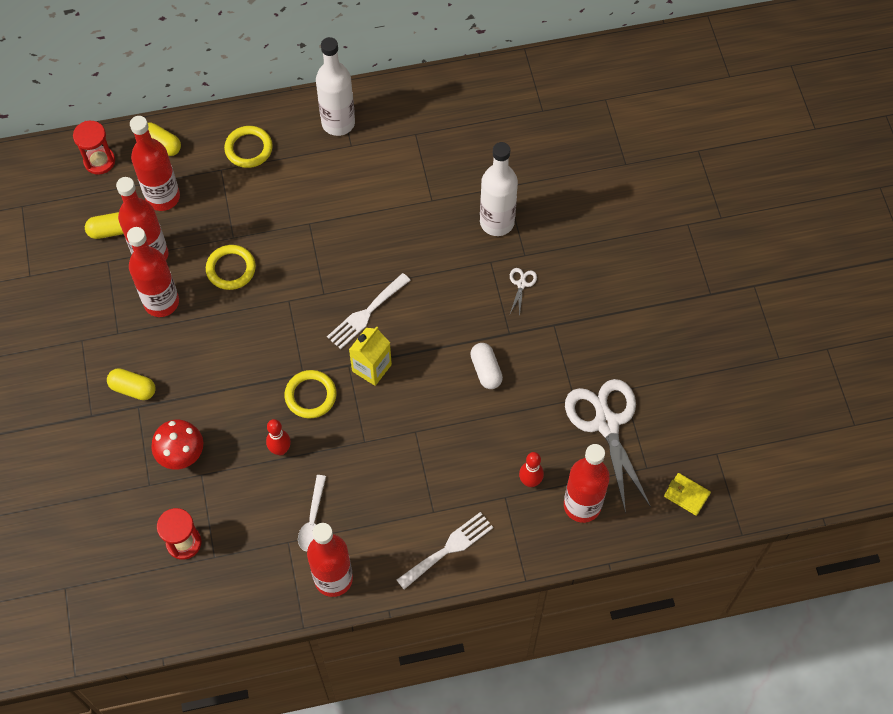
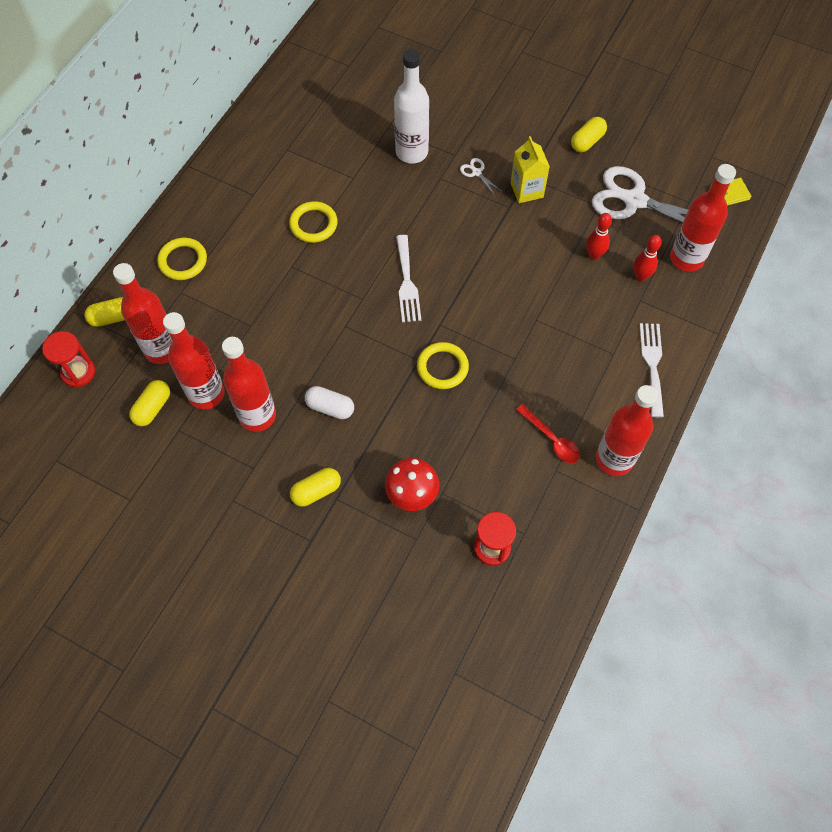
camera: 50 degrees left, 0 degrees up
(231, 269) = (277, 346): yellow ring -> yellow ring (313, 224)
(280, 450) = (470, 420): red bowling pin -> red bowling pin (594, 255)
(313, 520) = (551, 439): white spoon -> red spoon
(338, 123) = (225, 189): white bottle -> none
(371, 368) = (456, 311): yellow carton -> yellow carton (526, 190)
(486, 370) = (526, 241): white capsule -> white capsule (330, 407)
(636, 344) = (587, 141): none -> yellow capsule

